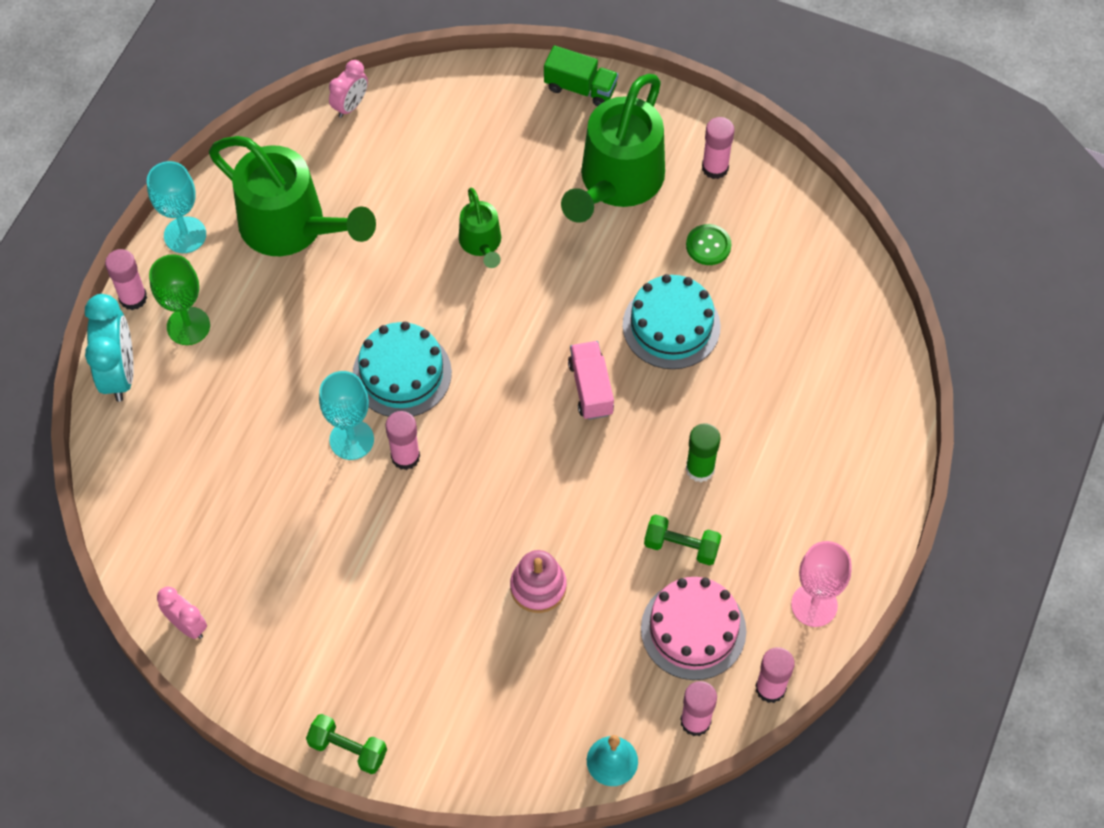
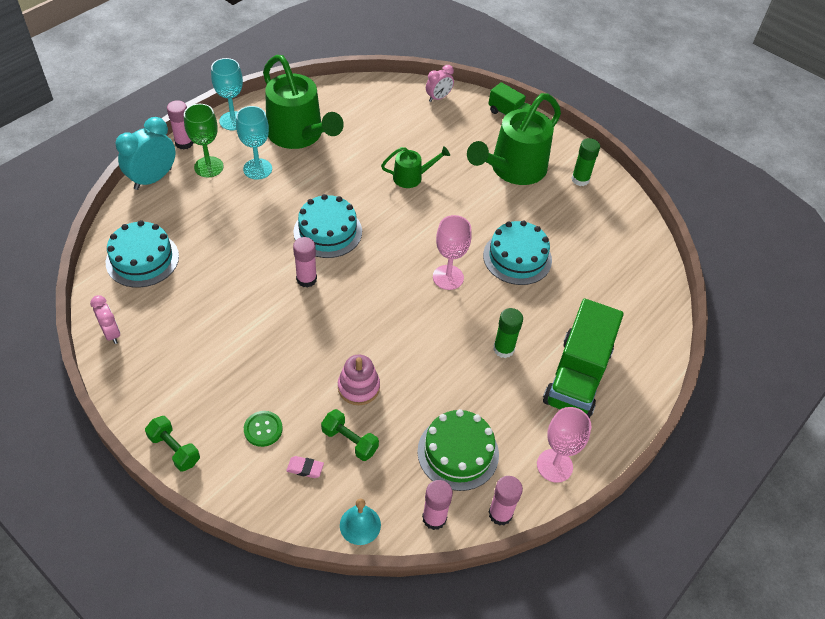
camera: 15 degrees right, 10 degrees down
(119, 373) = (153, 179): turquoise clock -> turquoise clock turned 150 degrees counterclockwise
(171, 504) = (142, 259): none -> turquoise cake
(350, 106) = (365, 86): pink clock -> pink clock (438, 98)
(351, 439) = (276, 258): turquoise goblet -> turquoise goblet (257, 169)
(482, 244) = (412, 177): green watering can -> green watering can turned 105 degrees counterclockwise
(517, 716) = (305, 468): none -> pink eraser
(591, 388) = (448, 277): pink truck -> pink goblet
(681, 546) = (471, 394): green dumbbell -> green dumbbell (350, 441)
(693, 630) = (458, 452): pink cake -> green cake
(708, 245) = (560, 220): green button -> green button (263, 429)
(715, 168) = (580, 179): pink glue stick -> green glue stick
(804, 475) = (577, 376): none -> green truck

